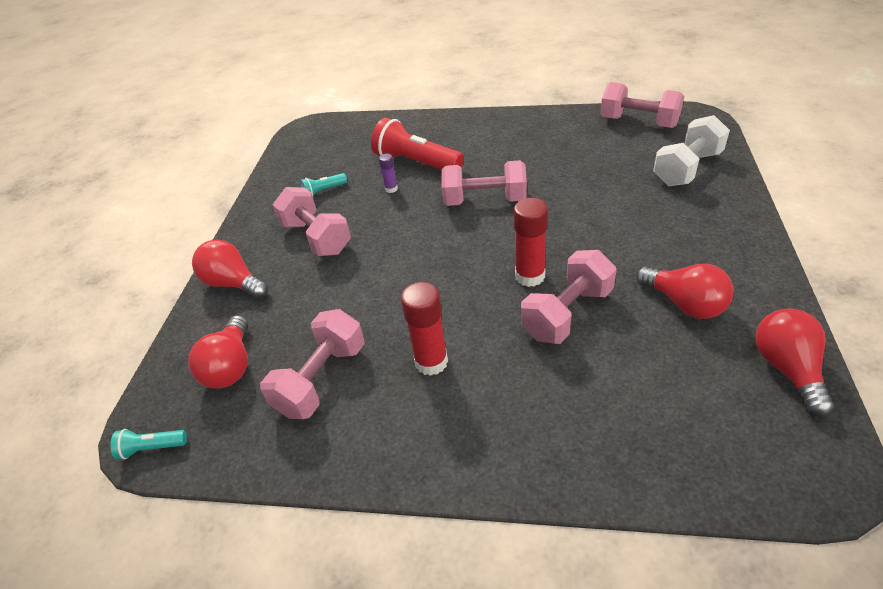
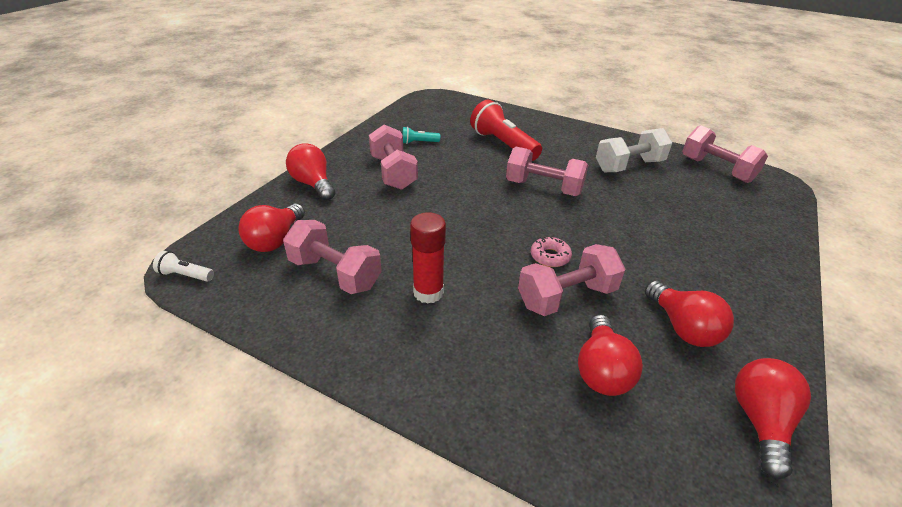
camera: 15 degrees right, 5 degrees down
(152, 448) = (185, 275): turquoise flashlight -> white flashlight
(321, 379) = (335, 273): pink dumbbell -> pink dumbbell turned 75 degrees clockwise
(391, 189) = (472, 157): purple glue stick -> none
(530, 276) = (550, 256): red glue stick -> pink donut
(635, 376) = (601, 370): none -> red light bulb
(687, 169) = (744, 219): white dumbbell -> white dumbbell (629, 166)

